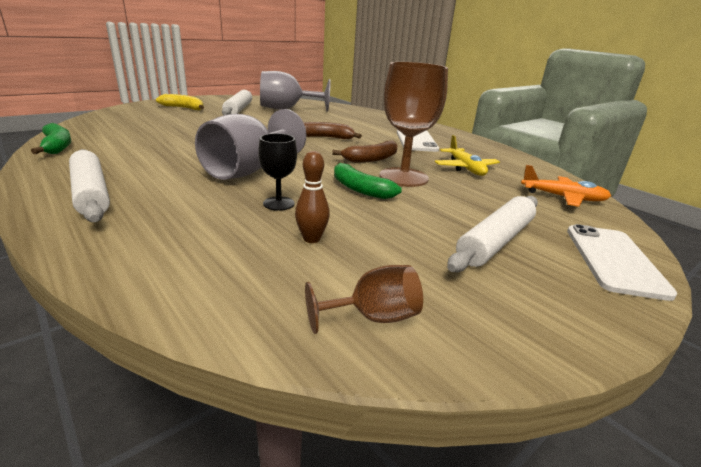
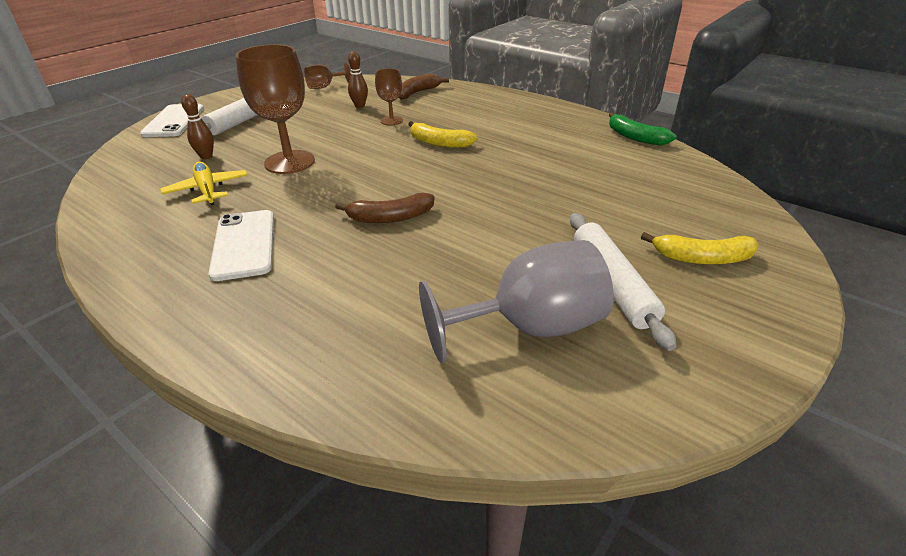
camera: 170 degrees right, 10 degrees up
(91, 193) = (517, 108): white rolling pin -> none
(248, 170) = (439, 143): grey goblet -> yellow banana
(278, 203) = (391, 121): black goblet -> brown goblet
(359, 189) = (334, 142): green banana -> none
(371, 159) = (322, 183): brown banana -> brown banana (417, 93)
(496, 195) = (206, 156): none -> brown bowling pin
(563, 197) = (136, 166): orange plane -> none

